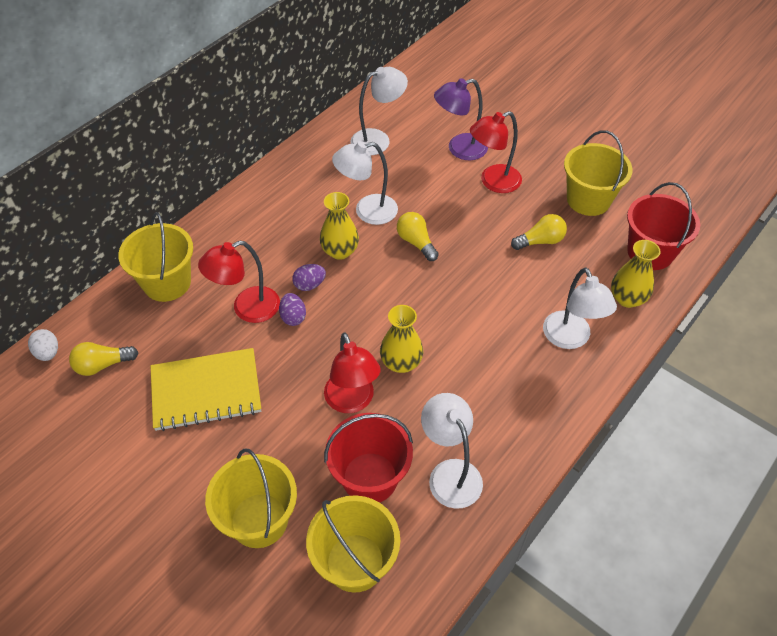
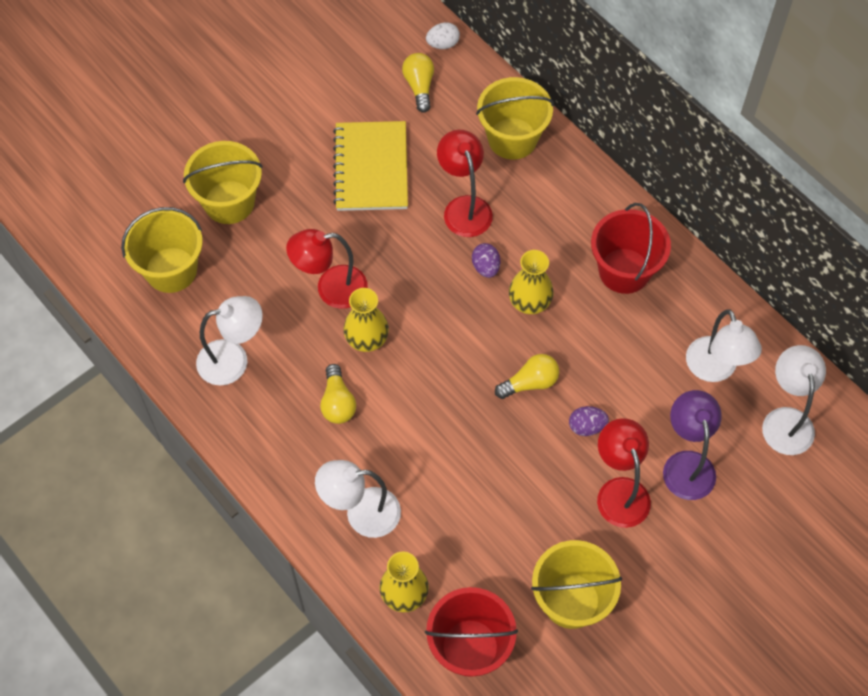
camera: 100 degrees right, 10 degrees up
(293, 317) = (445, 248): purple egg -> purple egg (586, 427)
(367, 211) = (588, 339): white lamp -> white lamp (786, 420)
(370, 478) = (246, 292): red bucket -> red bucket (624, 271)
(540, 241) = (509, 521): yellow light bulb -> yellow light bulb (337, 402)

